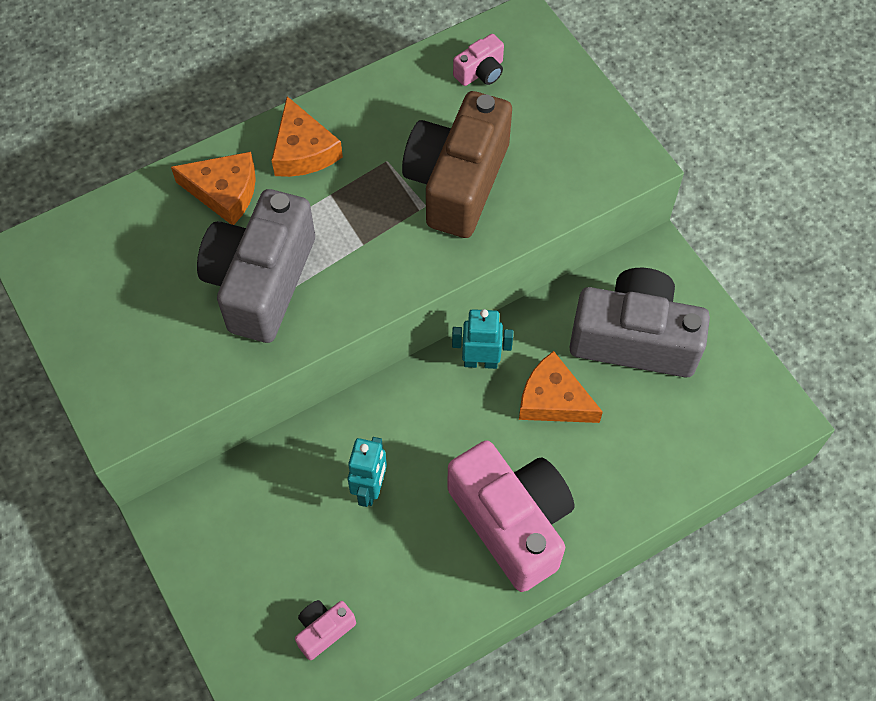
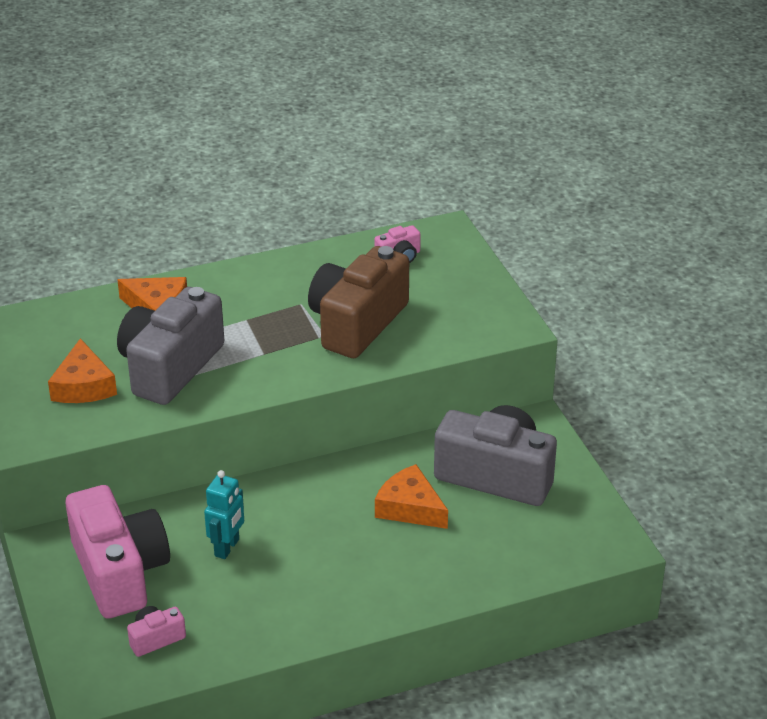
camera: 10 degrees right, 25 degrees down
(303, 150) = (232, 290): orange cheese -> orange cheese (83, 386)
(480, 362) = (352, 474): turquoise robot -> none
(512, 522) = (347, 586): pink camera -> pink camera (119, 572)

